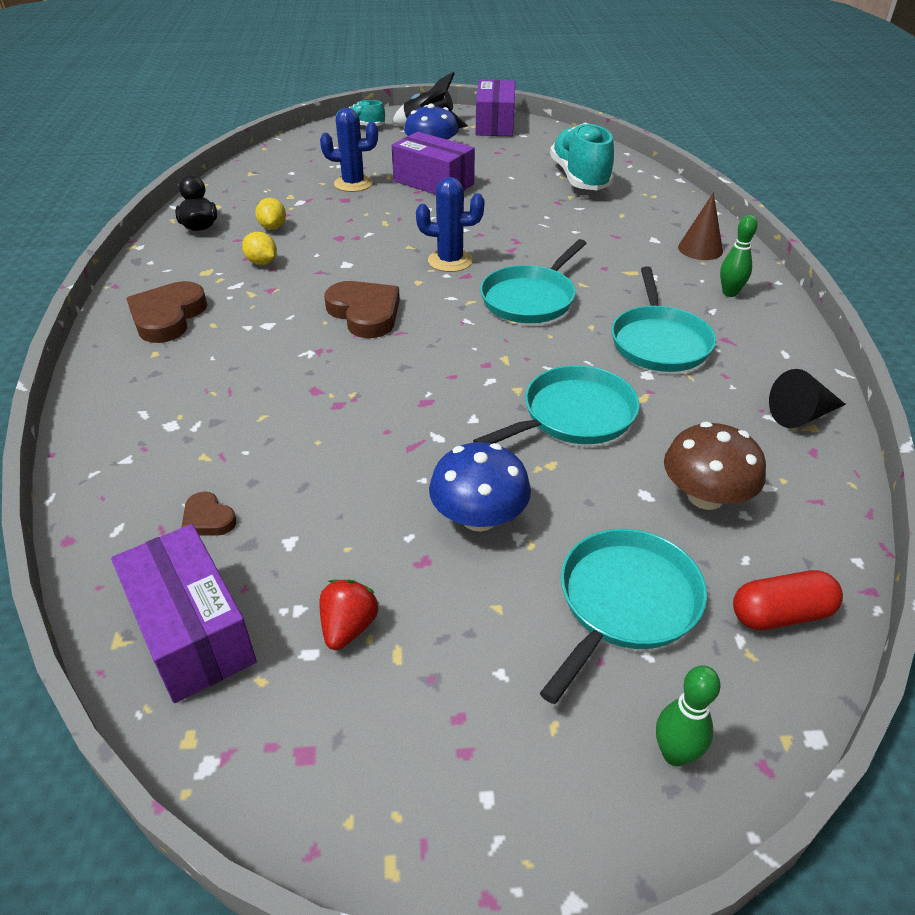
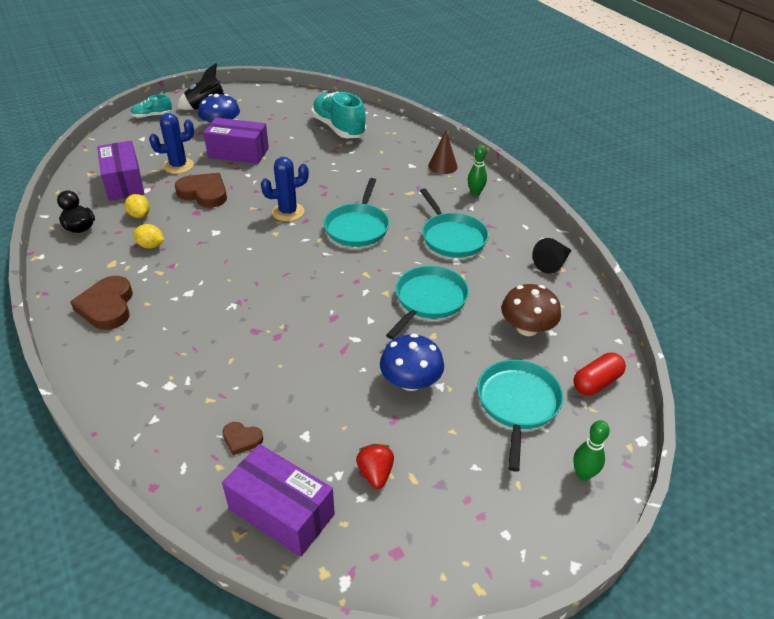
camera: 25 degrees left, 0 degrees up
(365, 313) = (253, 266): brown heart -> brown heart (204, 193)
(495, 124) = (254, 95): purple box -> purple box (124, 183)

